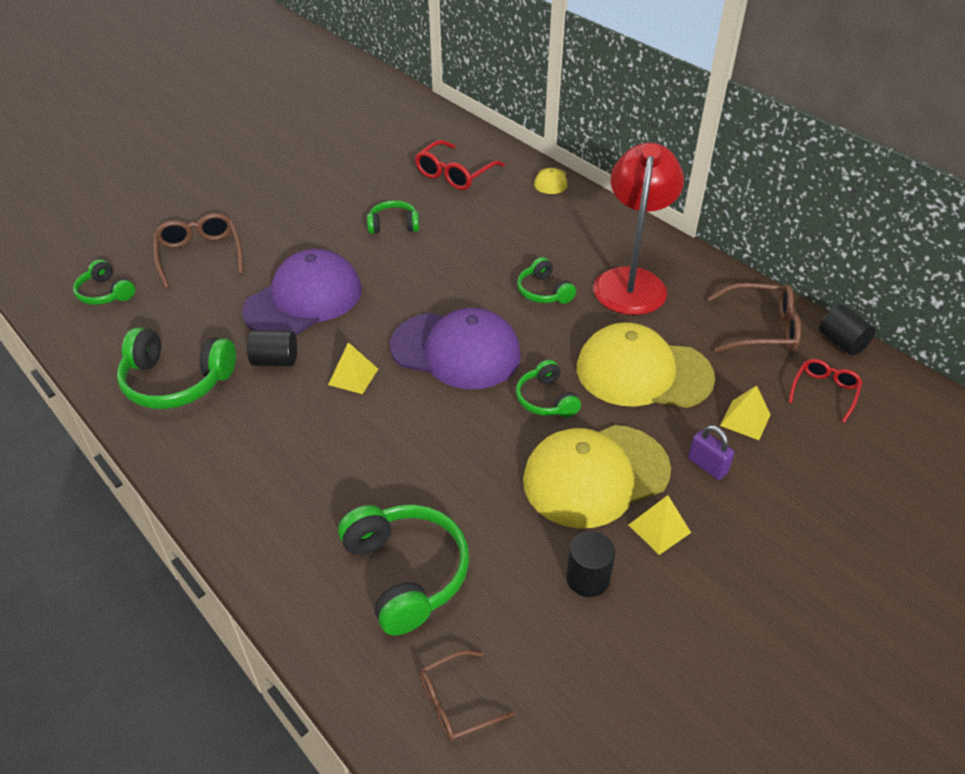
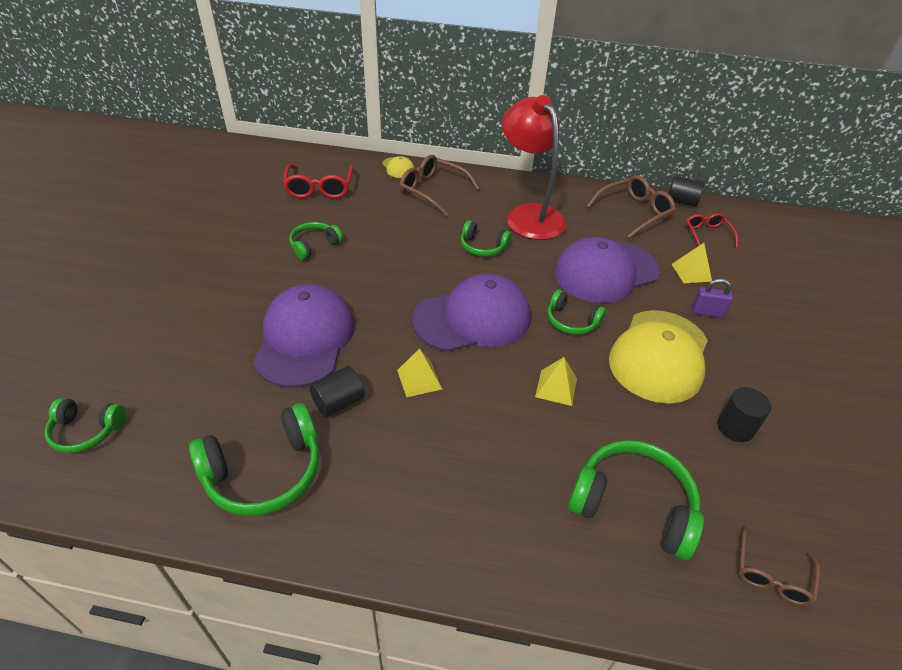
camera: 40 degrees left, 0 degrees up
(200, 255) = (156, 346): brown glasses -> brown glasses (432, 190)
(643, 372) = (605, 272): yellow cap -> purple cap
(659, 528) = (730, 368): yellow pyramid -> yellow pyramid (556, 387)

